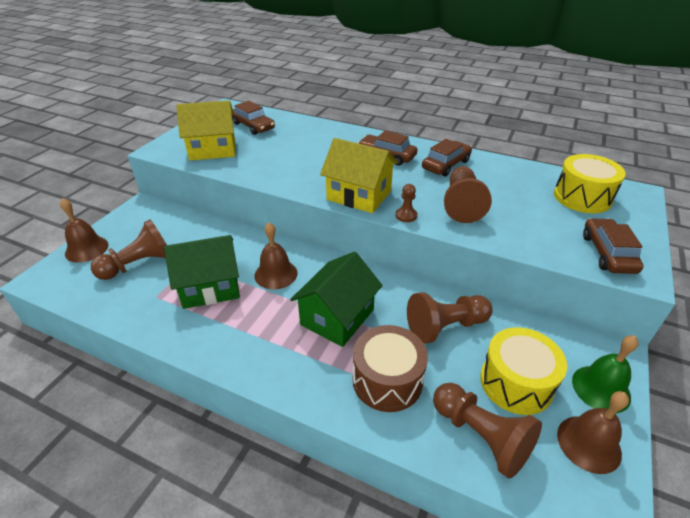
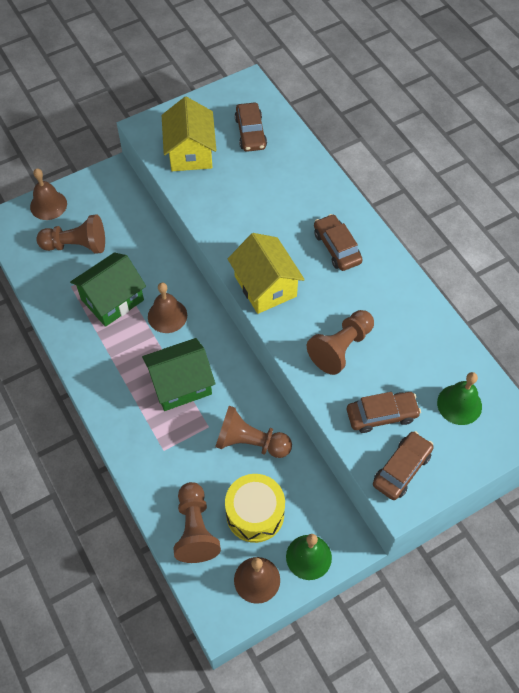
camera: 35 degrees right, 20 degrees up
(210, 287) = (112, 300): green house -> green house turned 60 degrees counterclockwise
(213, 149) = (190, 152): yellow house -> yellow house turned 60 degrees clockwise
(387, 380) = (172, 455): brown drum -> none
(406, 215) = (282, 332): brown pawn -> none
(446, 165) = (380, 291): brown car -> brown car (381, 415)
(582, 197) = (459, 404): yellow drum -> green bell

